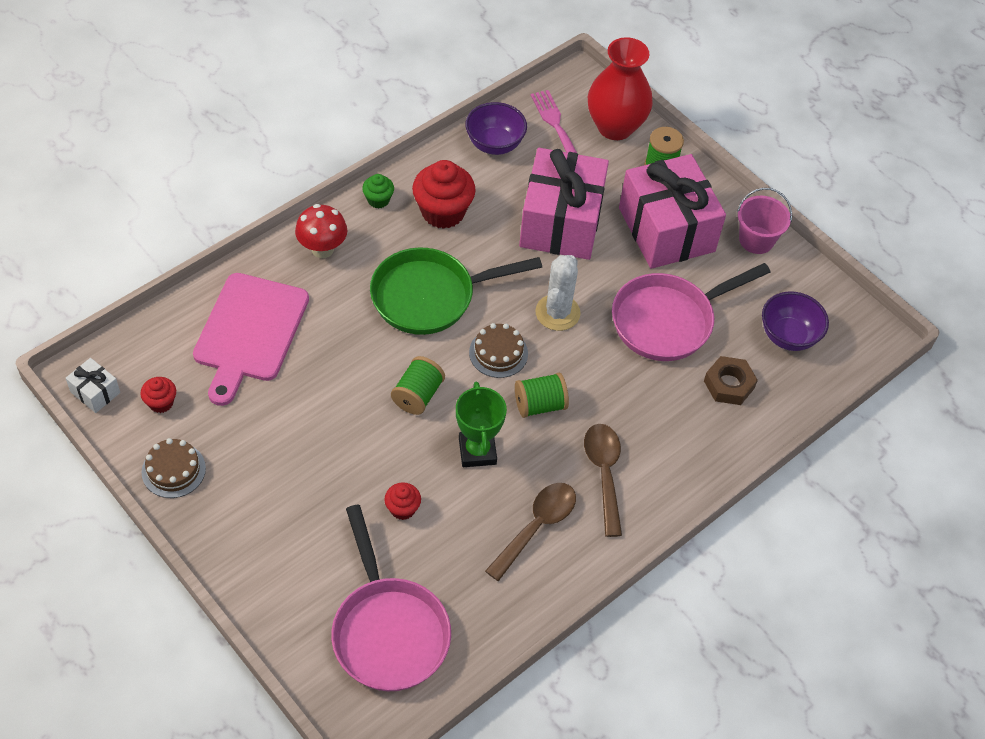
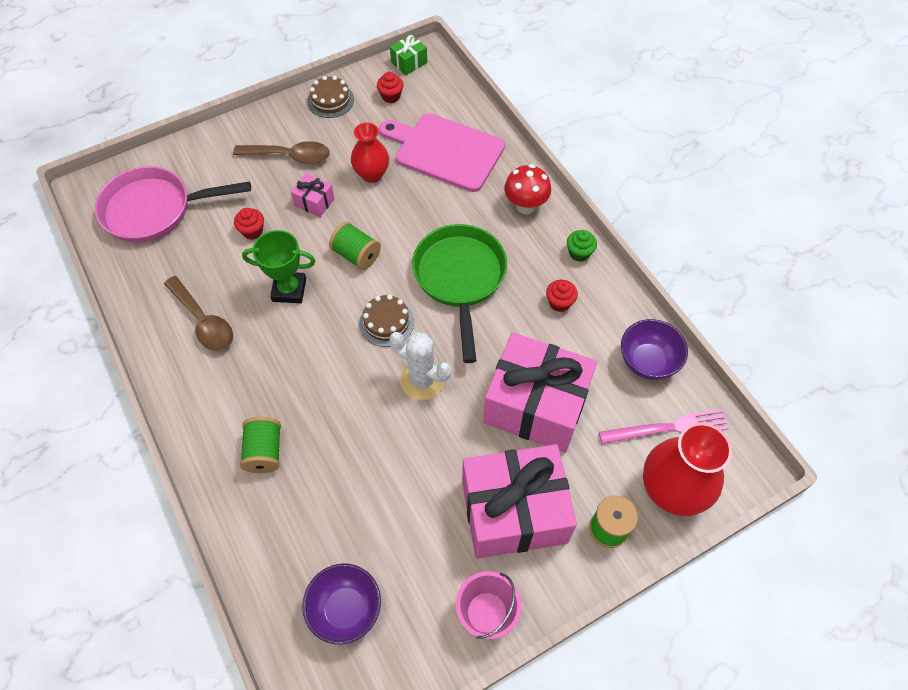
camera: 105 degrees right, 5 degrees up
(95, 392) = (409, 62): white gift -> green gift
(296, 401) = (372, 174): none -> red vase
(348, 453) = (314, 202): none -> pink gift
(443, 212) = (559, 303): red cupcake -> red cupcake, size x0.51
(540, 405) = (322, 346): green spool -> green spool (264, 452)
(604, 473) = (236, 384): brown spoon -> brown spoon (290, 156)
(668, 321) = (392, 483): pink pan -> none
(729, 384) = (300, 525): brown nut -> none

